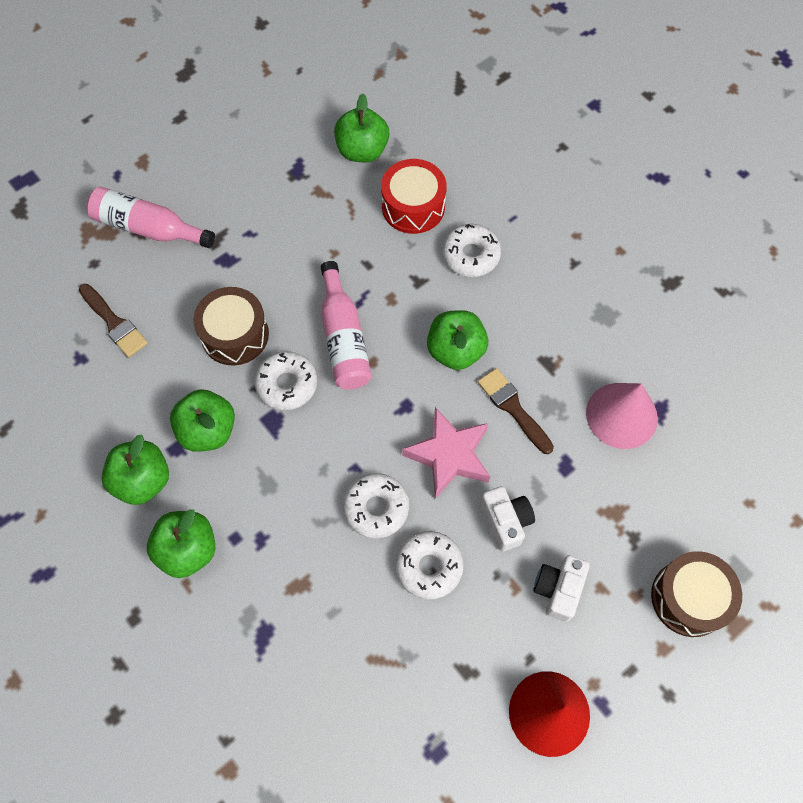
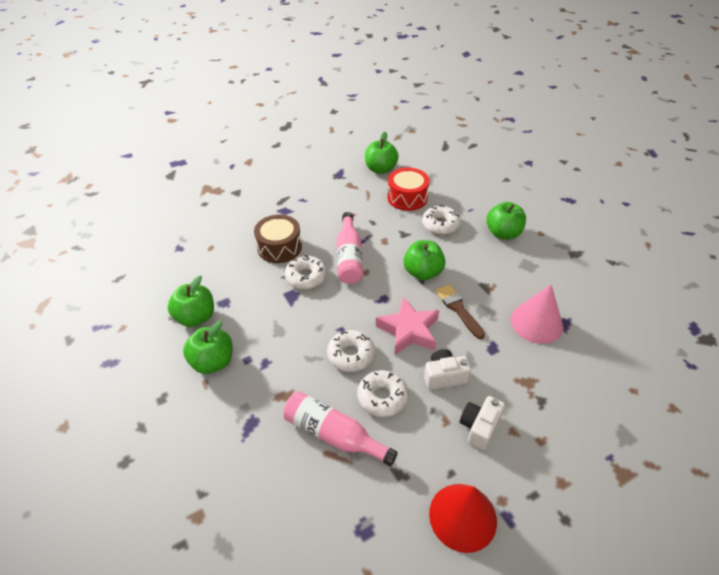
camera: 10 degrees right, 20 degrees down
(114, 323) = (206, 233): brown brush -> none
(148, 228) = (242, 191): pink bottle -> pink bottle (333, 434)
(208, 430) = (247, 295): green apple -> green apple (503, 233)
(505, 521) = (444, 376): white camera -> white camera turned 90 degrees counterclockwise
(689, 598) = (584, 449): brown drum -> none

